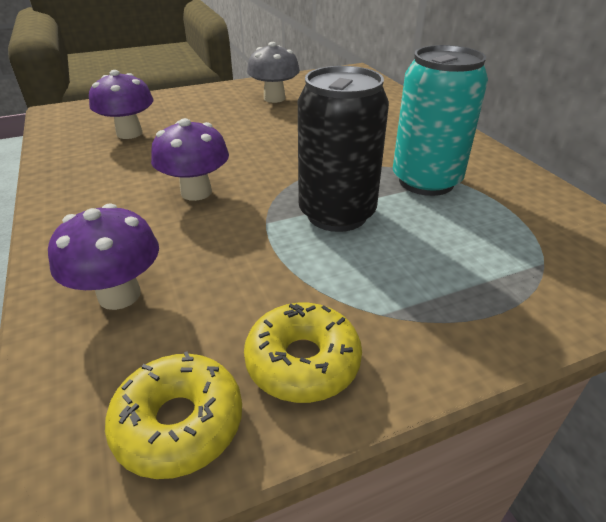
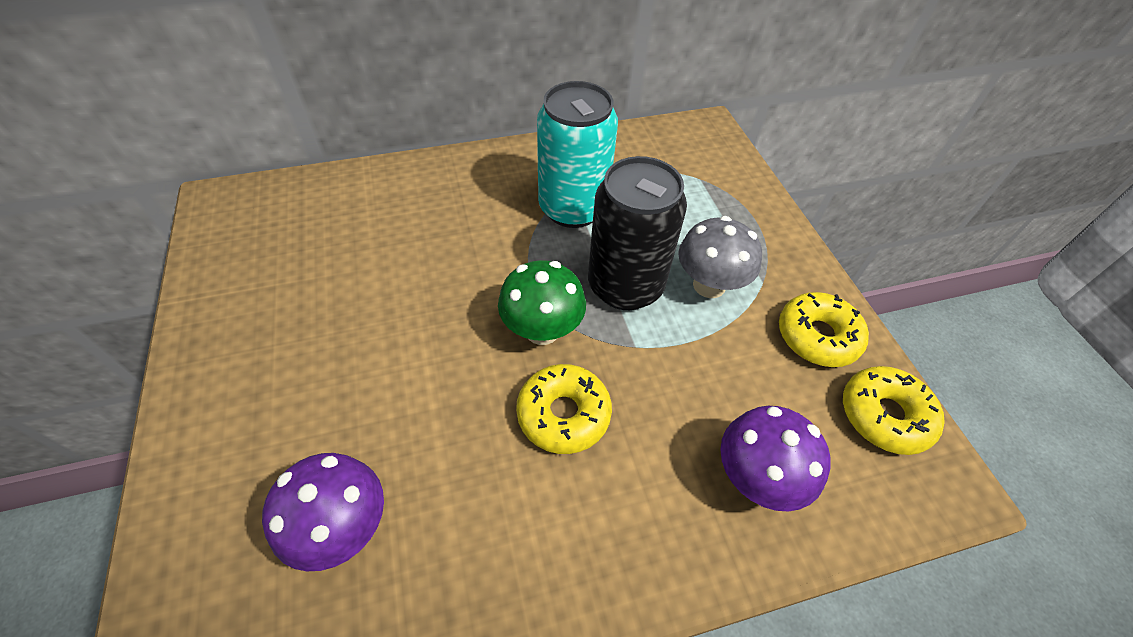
camera: 85 degrees left, 15 degrees up
(196, 192) = (563, 414): purple mushroom -> yellow donut
(274, 98) = (284, 310): grey mushroom -> grey mushroom (709, 285)
(275, 178) = (542, 330): none -> green mushroom

